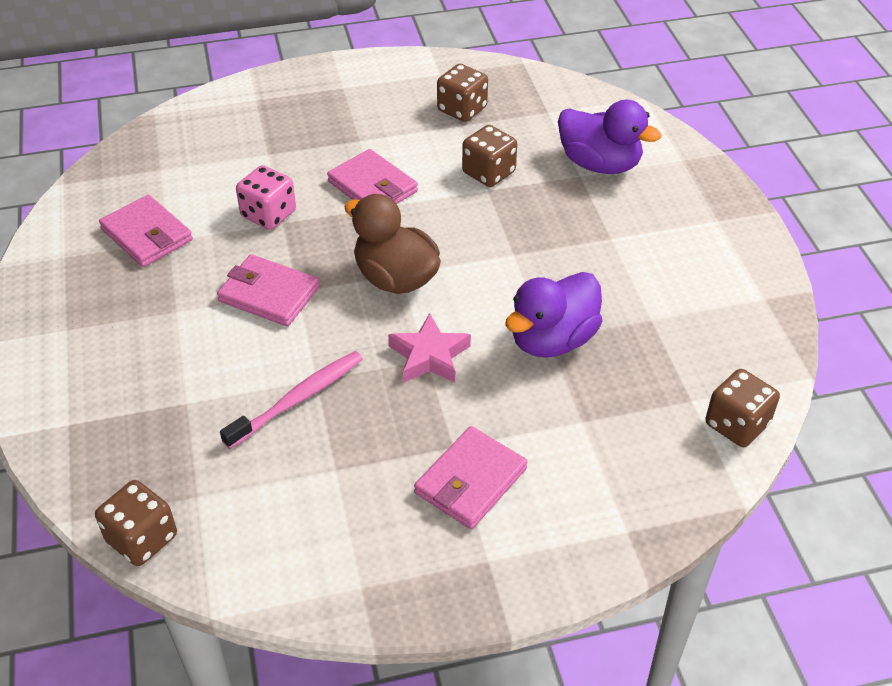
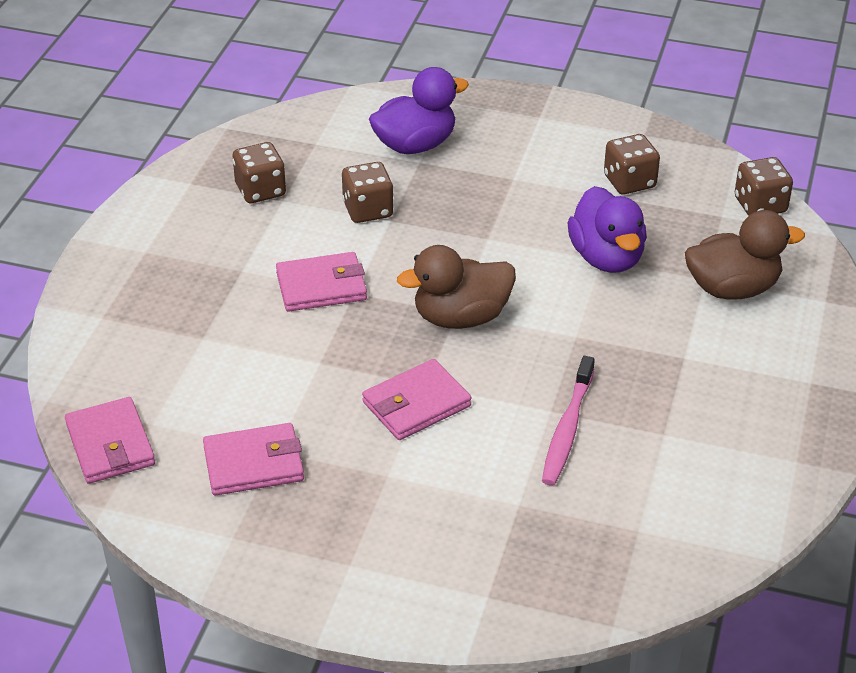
camera: 60 degrees left, 5 degrees down
(142, 538) = (666, 581): brown dice -> brown dice (629, 182)
(268, 214) = (300, 367): pink dice -> none
(298, 399) = (567, 429): pink toothbrush -> pink toothbrush turned 150 degrees counterclockwise
(429, 356) = (573, 333): pink star -> none
(470, 481) = (727, 361): pink wallet -> pink wallet (110, 444)
(583, 447) = (732, 288): none -> brown duck

